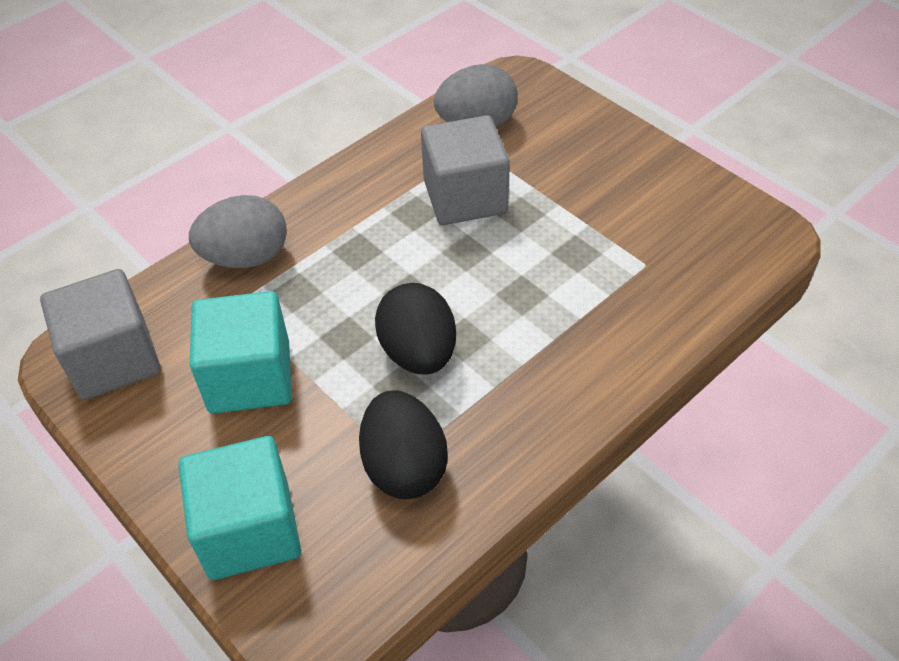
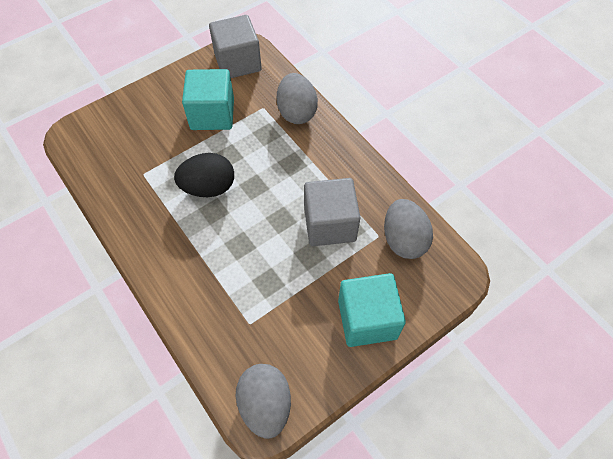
camera: 95 degrees right, 10 degrees up
(249, 530) = (126, 115): turquoise cube -> turquoise cube (367, 319)
(404, 466) = (139, 175): black egg -> none
(749, 232) = (265, 404): none -> grey egg

